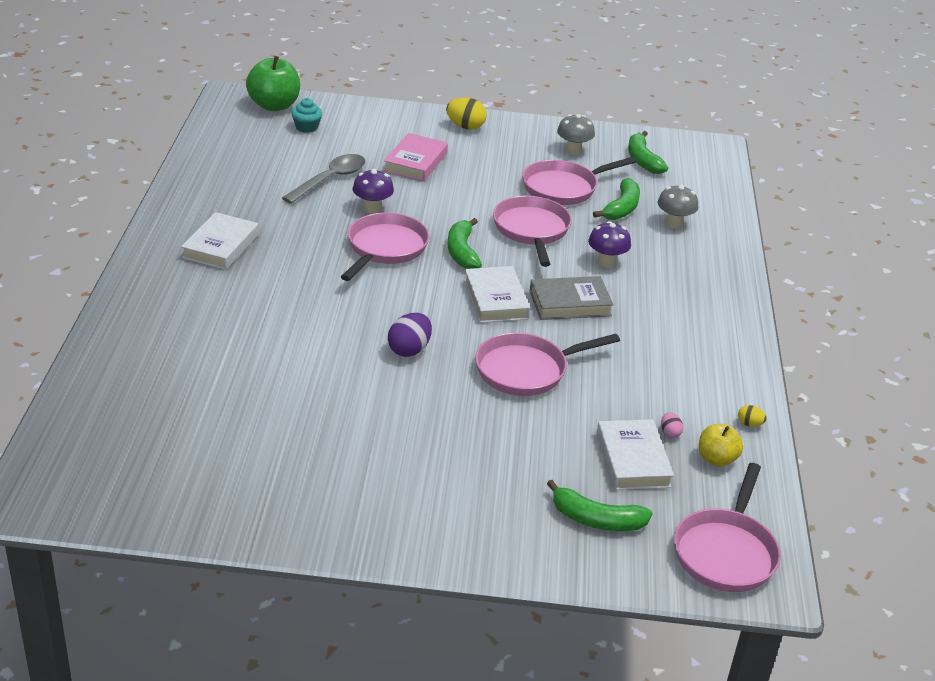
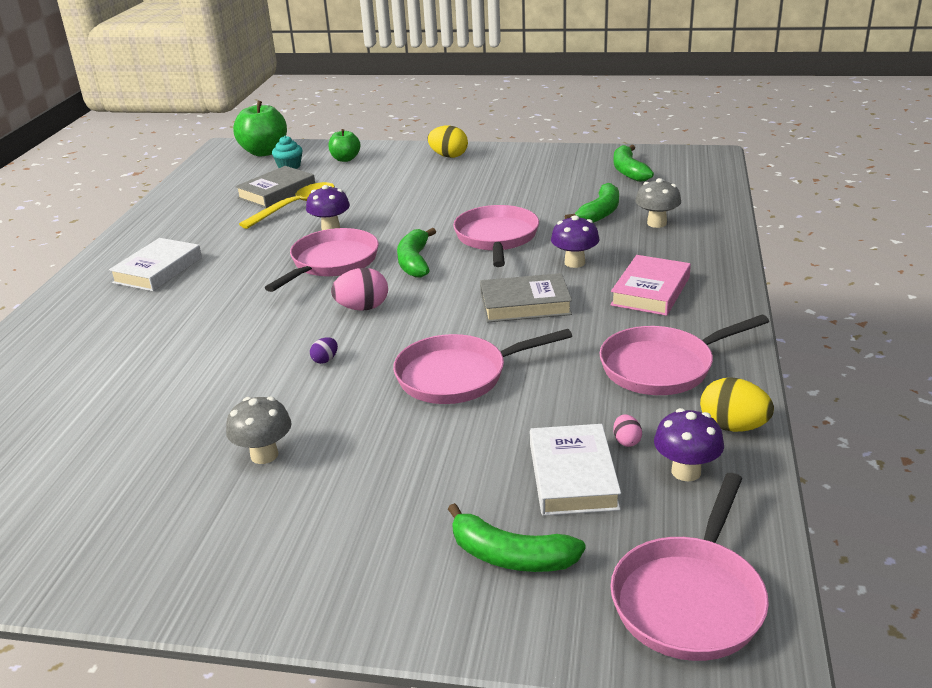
camera: 10 degrees right, 5 degrees down
(305, 160) = (277, 192): none -> grey book
(330, 180) = (296, 207): grey spoon -> yellow spoon
(361, 122) = (345, 159): none -> green apple
(409, 350) = (325, 360): purple egg -> purple egg, size x0.51
(415, 162) = (389, 187): pink book -> pink book (651, 291)
(427, 299) = (362, 308): none -> pink egg
(496, 299) = (440, 305): white book -> none
(563, 188) = (539, 199): pink pan -> pink pan (662, 367)
(573, 150) = (556, 168): grey mushroom -> grey mushroom (264, 455)
(716, 459) = (686, 471): yellow apple -> purple mushroom
(749, 424) = (733, 427): yellow egg -> yellow egg, size x1.94

